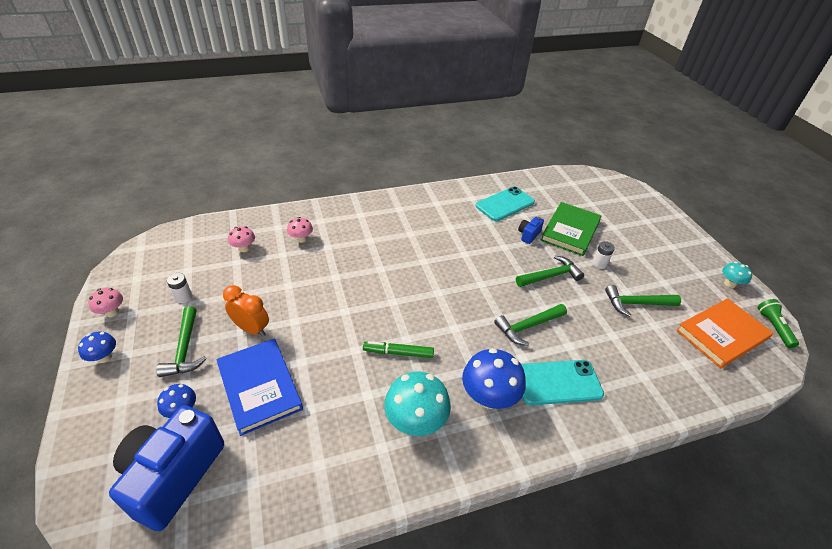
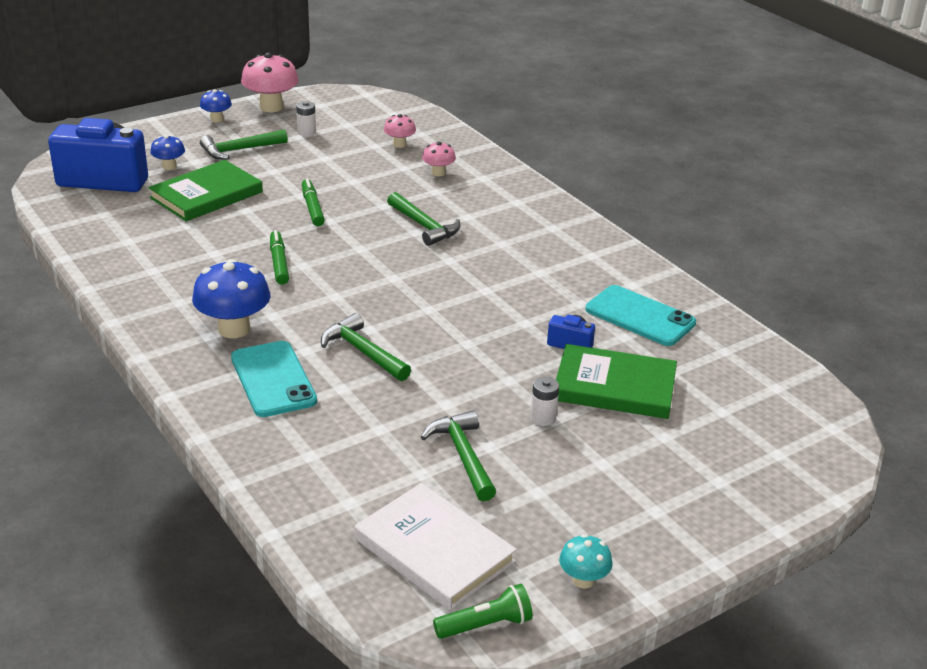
camera: 75 degrees right, 10 degrees down
(112, 312) = (271, 107): pink mushroom -> pink mushroom, size x1.84
(251, 329) = (278, 175): orange clock -> none
(259, 387) = (206, 195): blue book -> green book
(319, 317) = (312, 208): none -> green marker
(416, 421) = (188, 285): turquoise mushroom -> none
(550, 276) = (481, 368): green hammer -> green hammer (424, 226)
(721, 334) = (434, 550): orange book -> white book

